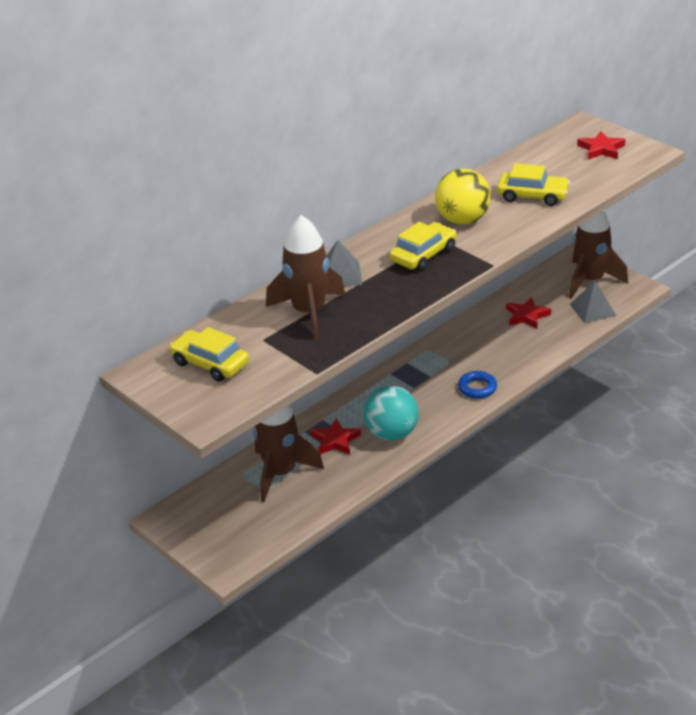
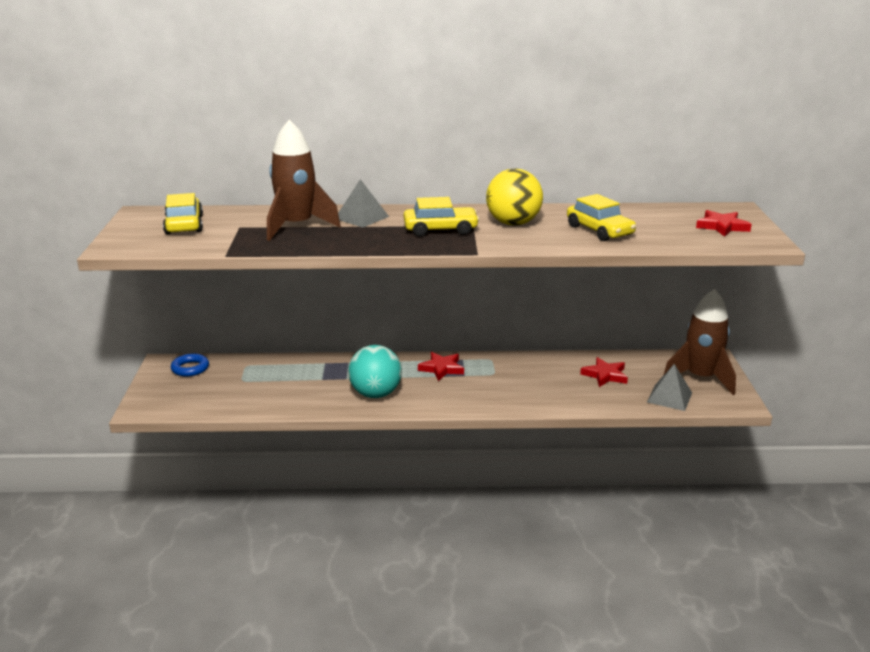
camera: 40 degrees right, 10 degrees down
(281, 473) = (268, 377): brown rocket -> none
(335, 440) = (333, 378): red star -> red star (441, 368)
(477, 388) = (485, 399): blue ring -> blue ring (190, 368)

